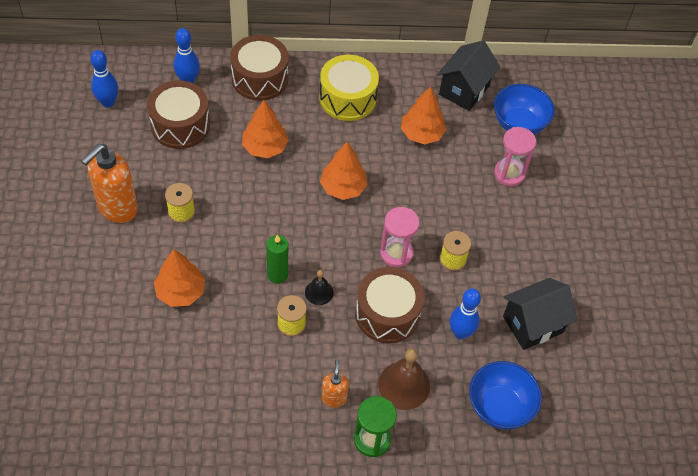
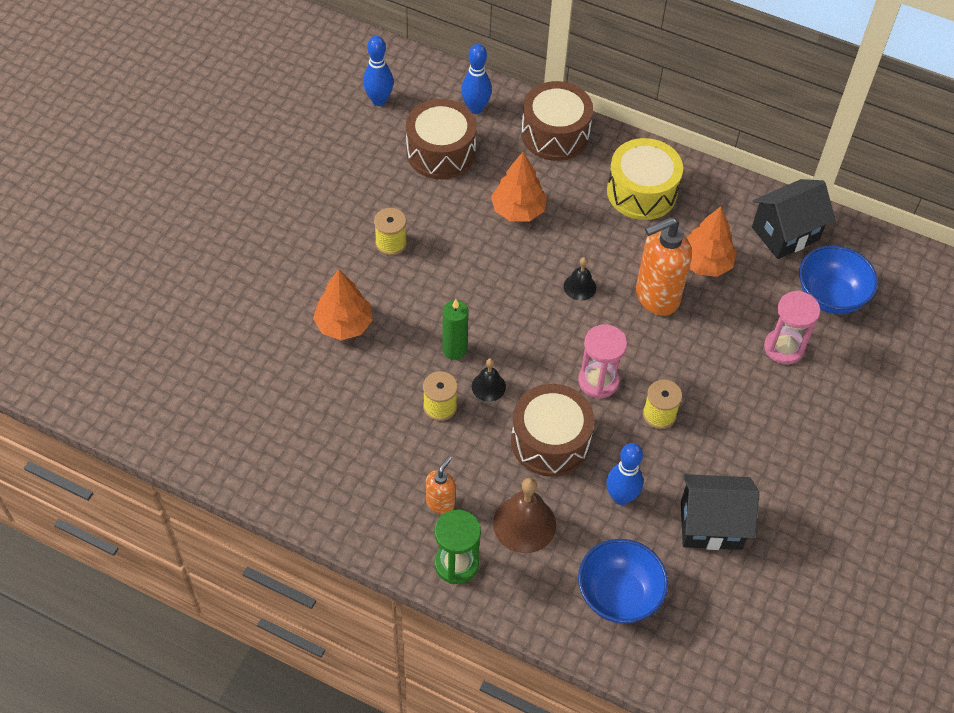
camera: 30 degrees right, 0 degrees up
(117, 208) = (327, 213): orange soap dispenser -> orange soap dispenser (656, 297)
(343, 188) = (579, 287): orange tree -> black bell

